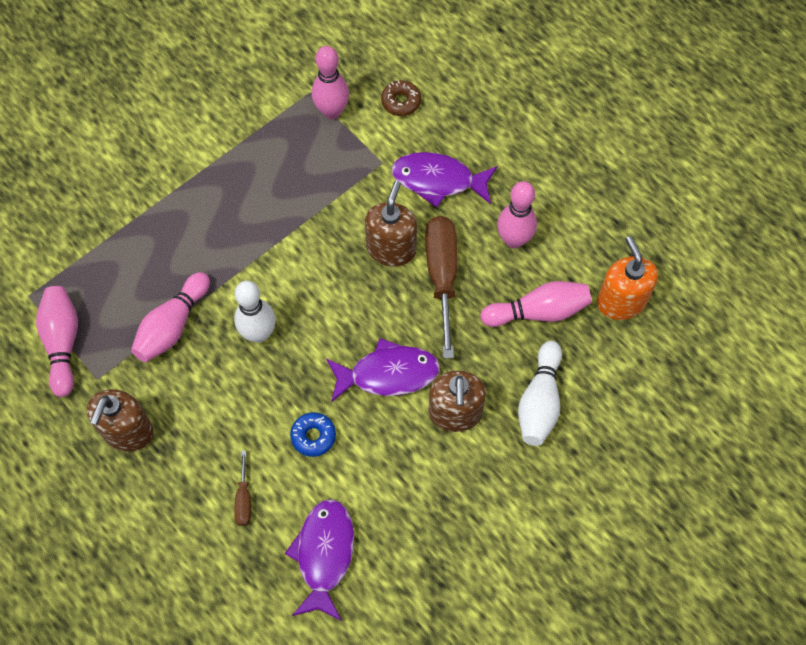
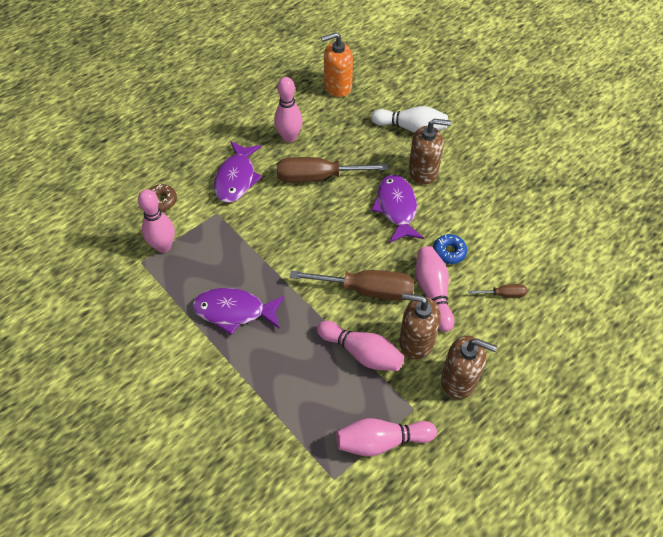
camera: 90 degrees left, 10 degrees down
(259, 333) = (367, 290): white bowling pin -> brown screwdriver
(324, 555) = (536, 243): purple fish -> purple fish (234, 311)
(391, 249) = (294, 207): brown soap dispenser -> brown soap dispenser (416, 341)
(538, 311) = (345, 126): pink bowling pin -> pink bowling pin (433, 292)

